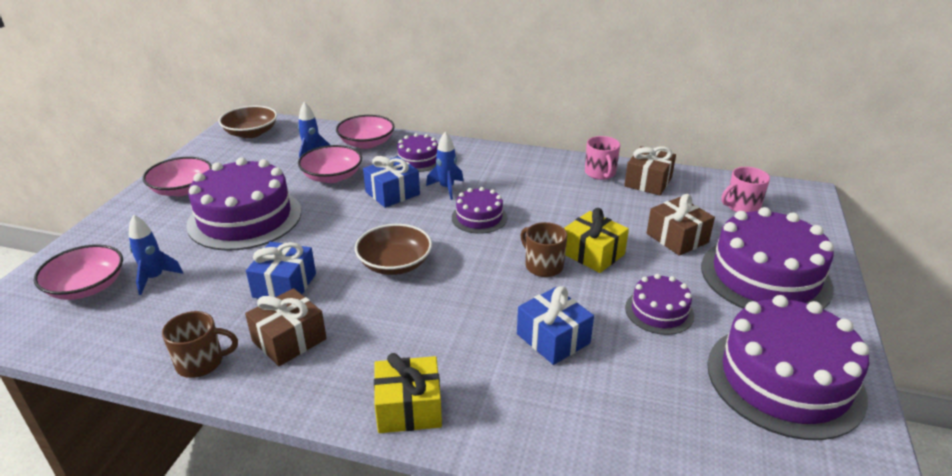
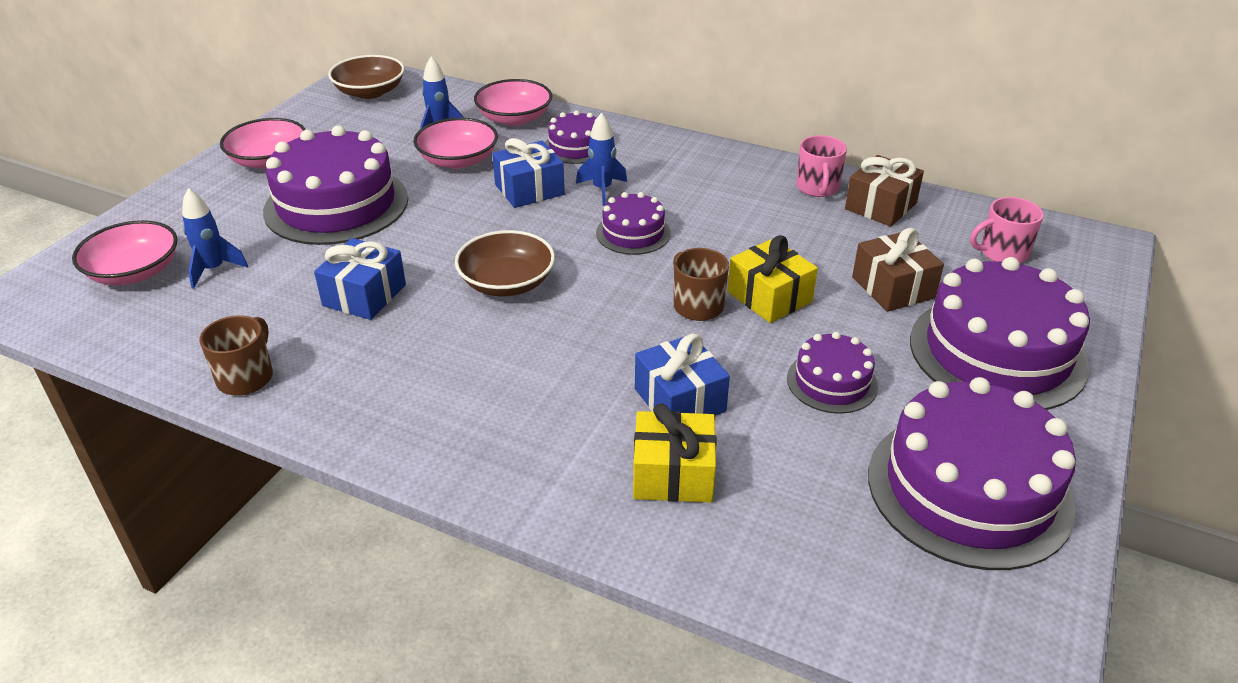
camera: 10 degrees right, 5 degrees up
(201, 362) = (246, 377): brown mug -> brown mug turned 75 degrees counterclockwise
(289, 340) = (354, 363): brown gift -> none
(409, 408) = (475, 461): yellow gift -> yellow gift (673, 474)

